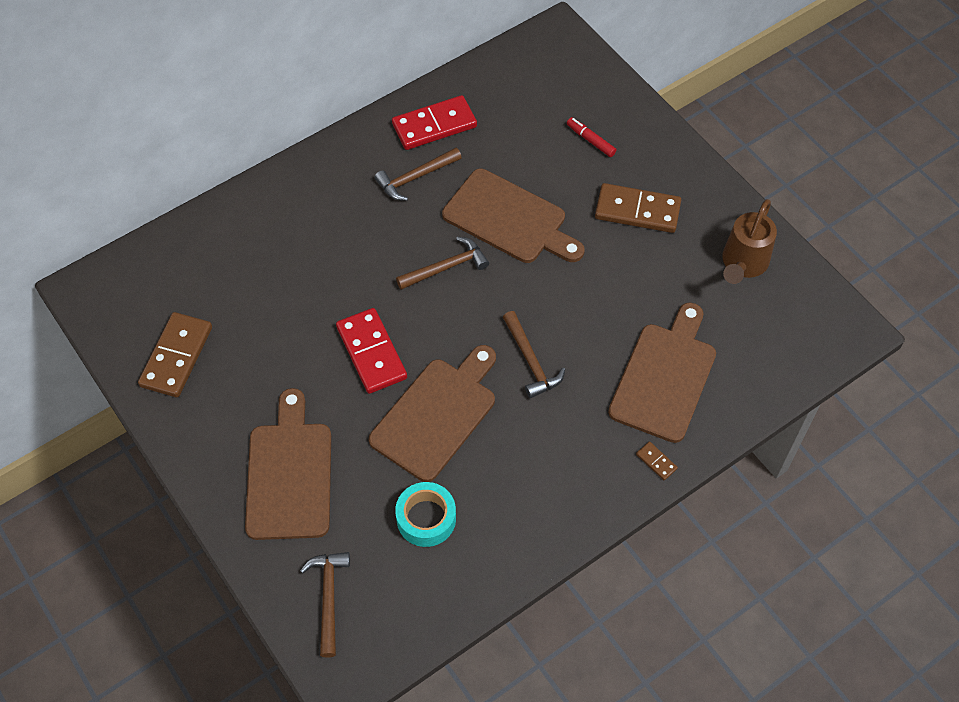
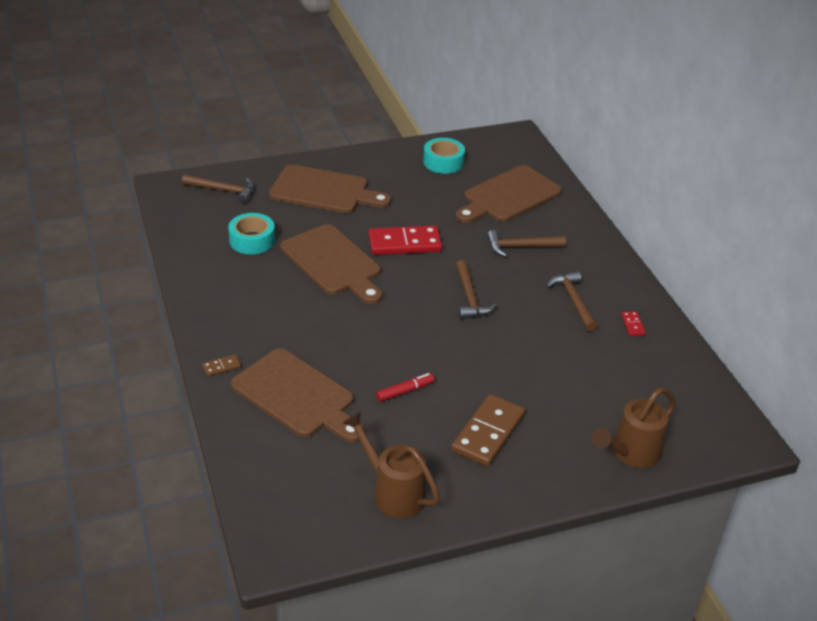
camera: 105 degrees right, 20 degrees down
(177, 357) = (443, 162): brown domino -> turquoise tape
(434, 125) = (632, 325): red domino -> red domino, size x0.44
(509, 219) = (508, 345): brown cutting board -> brown cutting board (509, 196)
(531, 361) = (354, 321): brown hammer -> brown hammer (520, 247)
(590, 140) = (588, 424): red marker -> red marker (405, 391)
(611, 107) = (631, 453): none -> brown watering can

